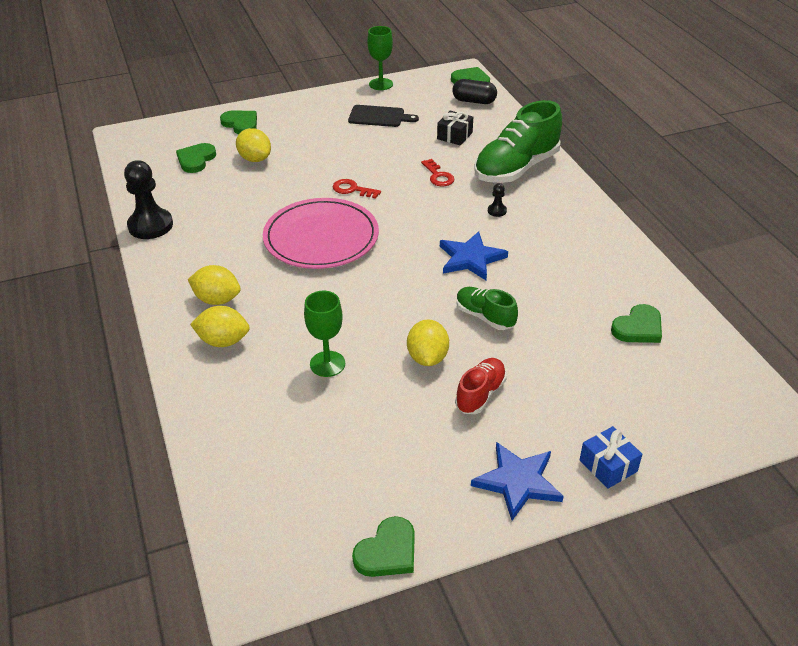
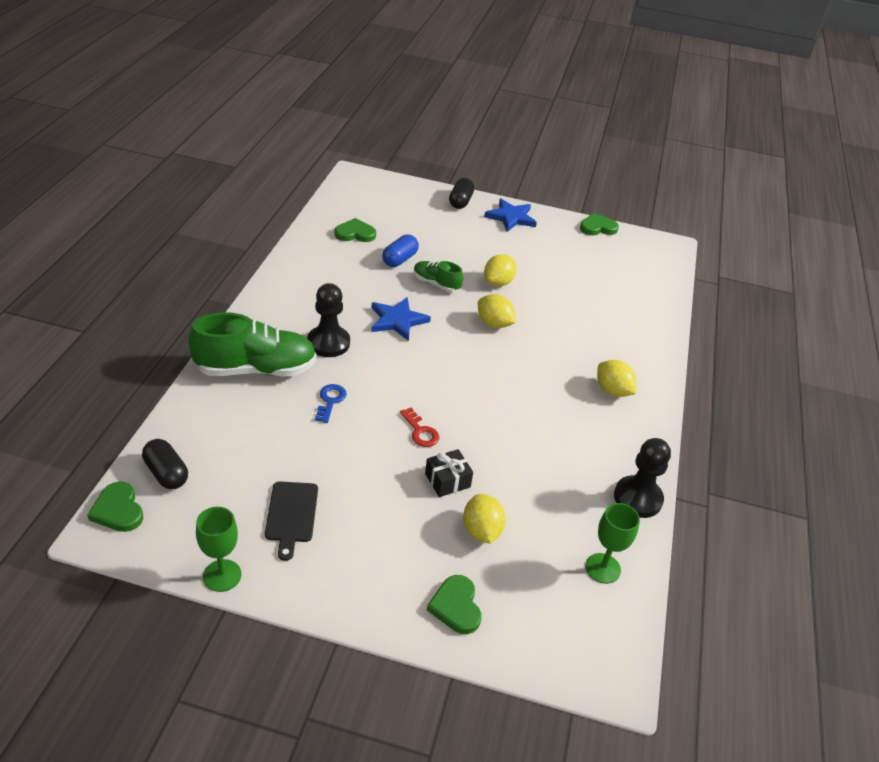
camera: 150 degrees left, 0 degrees up
(196, 160) = (547, 570): green heart -> none
(223, 341) = (624, 358): yellow lemon -> yellow lemon (494, 324)
(321, 238) = (492, 398): pink plate -> none
(327, 364) = (563, 310): green goblet -> green goblet (603, 568)
(379, 117) = (291, 515): black cutting board -> black cutting board turned 135 degrees counterclockwise
(438, 176) = (330, 401): red key -> blue key
(454, 136) = (253, 438): black gift -> black gift (447, 480)
(480, 394) = (488, 253): red shoe -> none
(485, 317) = (436, 284): green shoe -> green shoe turned 135 degrees clockwise
(497, 211) = (328, 343): black pawn -> black pawn, size x2.27
(554, 323) = (399, 259): none -> blue capsule
(608, 466) = (460, 202): blue gift -> black capsule

